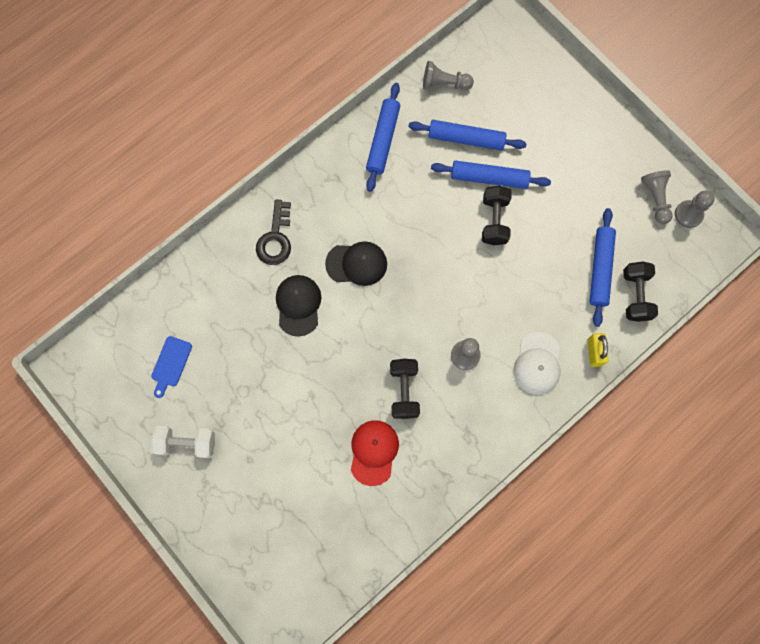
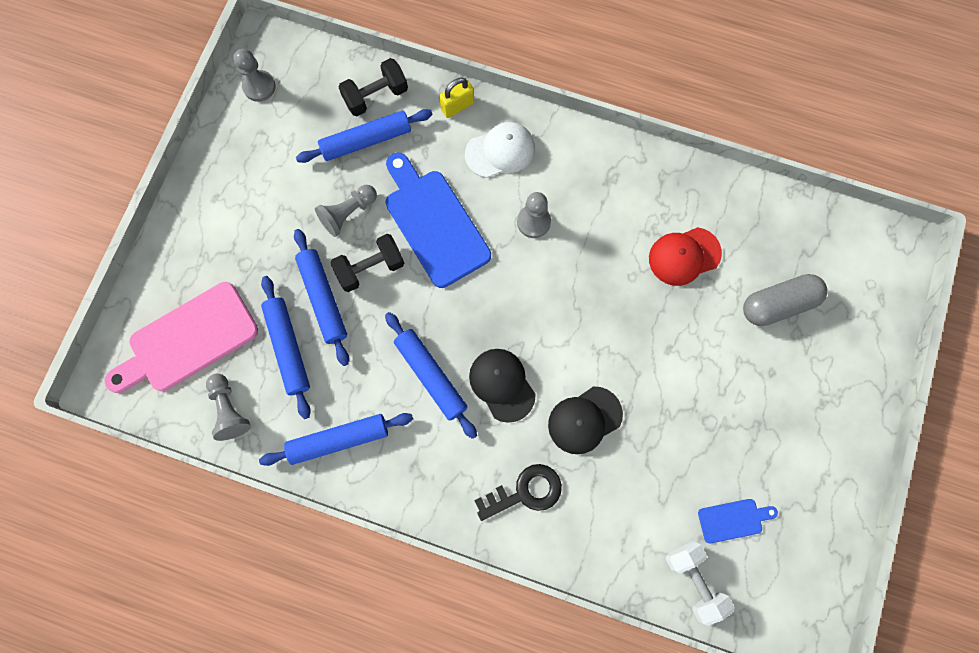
camera: 120 degrees left, 0 degrees up
(187, 443) = (799, 447): white dumbbell -> white dumbbell (694, 580)
(295, 500) = (778, 304): none -> grey capsule
(391, 220) = (431, 376): none -> blue rolling pin
(404, 391) = (606, 261): black dumbbell -> none
(504, 282) = (434, 223): none -> blue cutting board
(508, 80) = (188, 340): none -> pink cutting board
(655, 199) = (258, 124): grey pawn -> grey pawn (348, 213)

